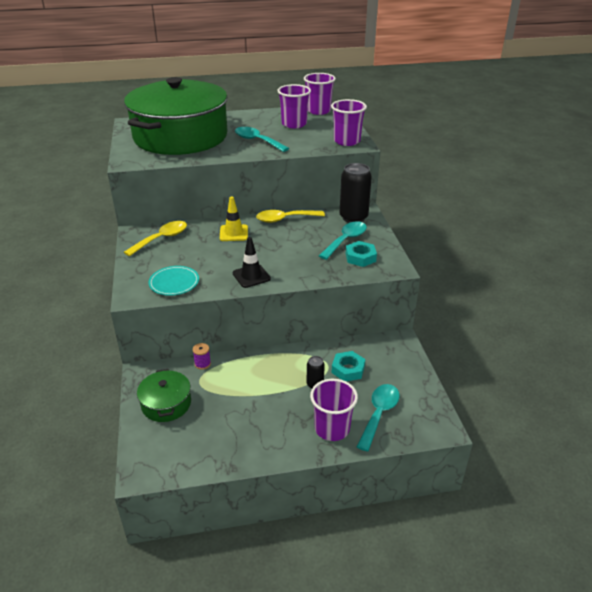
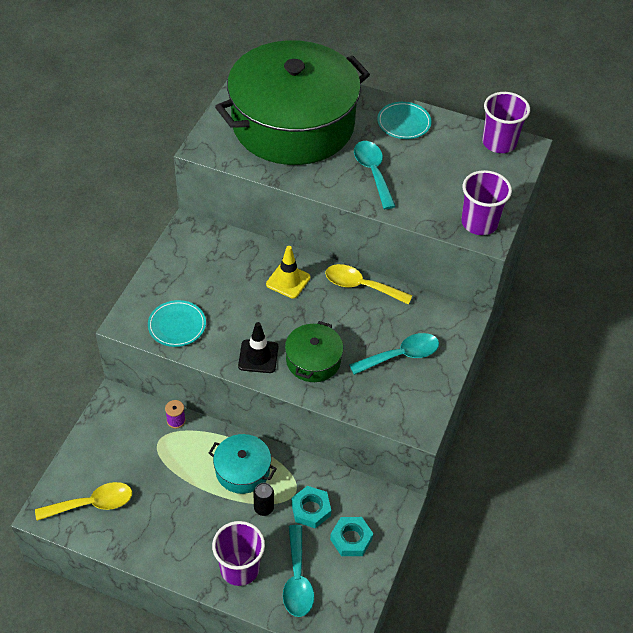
camera: 30 degrees right, 15 degrees up
(161, 239) = (208, 252): yellow spoon -> yellow spoon (92, 504)
(166, 404) = (112, 450): green pot -> green pot (313, 360)
(252, 118) = (404, 123): none -> turquoise plate
(279, 370) = (242, 470): none -> turquoise pot
(294, 124) = (444, 158): purple cup -> none
(353, 217) = (442, 323): black can -> none
(360, 257) = (395, 390): turquoise nut -> turquoise nut (351, 539)
(379, 414) = (297, 579): turquoise spoon -> turquoise spoon turned 120 degrees clockwise

